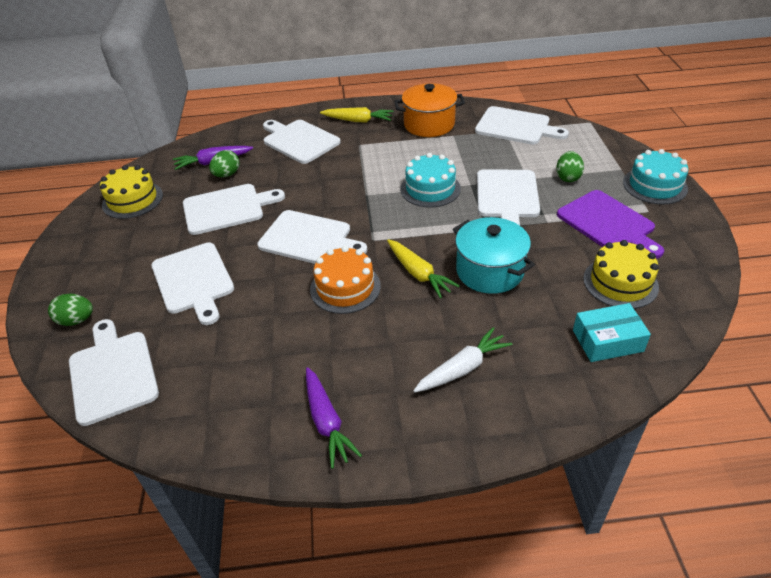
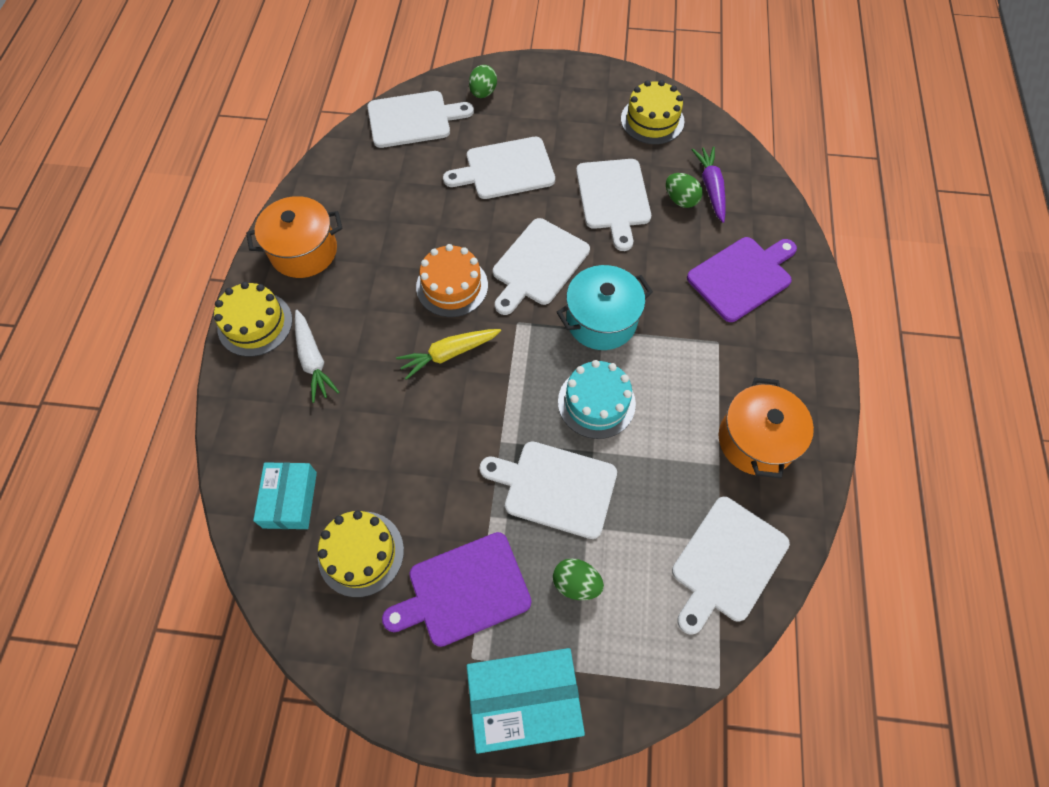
camera: 100 degrees right, 20 degrees up
(299, 141) = (742, 277): white cutting board -> purple cutting board
(327, 422) = (304, 251): purple carrot -> orange pot
(358, 120) = (783, 352): yellow carrot -> none
(438, 436) = (255, 324): none -> yellow cake
(489, 271) = (428, 423): turquoise pot -> turquoise pot (601, 320)
(655, 185) = (524, 701): turquoise cake -> turquoise box

